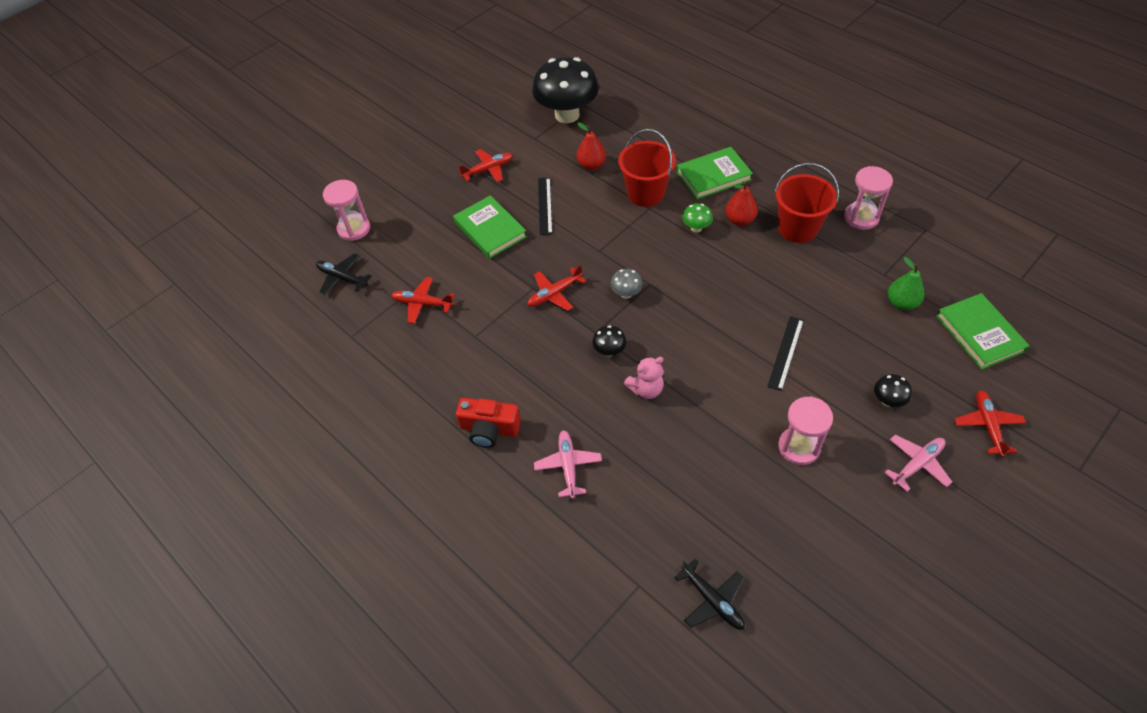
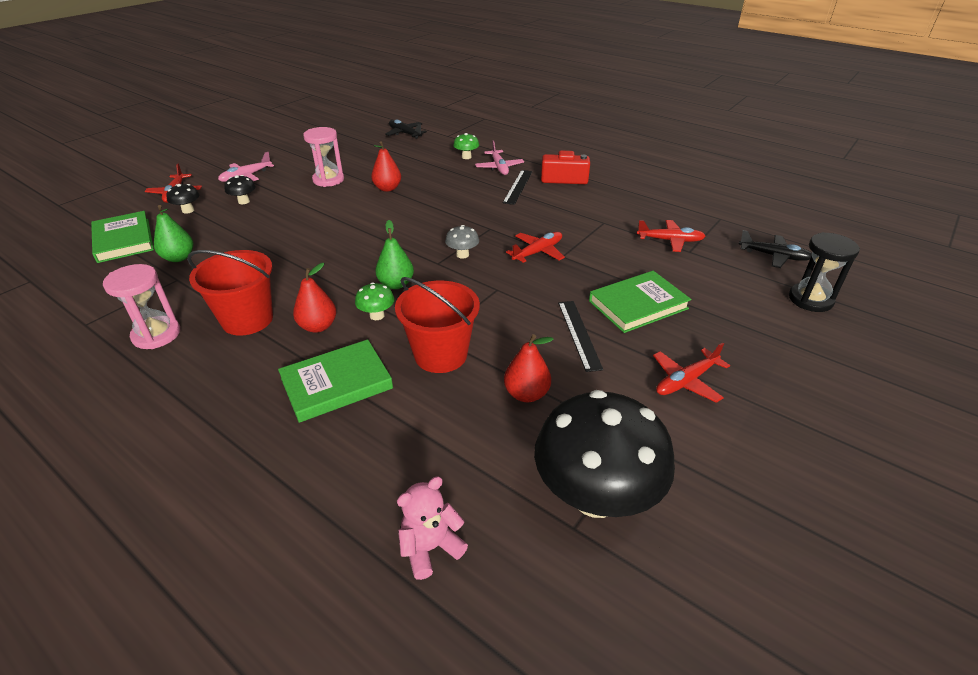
camera: 170 degrees right, 15 degrees down
(354, 229) = (810, 300): pink hourglass -> black hourglass
(490, 229) = (638, 305): green book -> green book turned 75 degrees counterclockwise
(609, 351) = (475, 218): black mushroom -> black mushroom (188, 210)
(611, 502) = (466, 157): none -> green mushroom
(646, 389) = (442, 200): pink teddy bear -> pink teddy bear (430, 548)
(685, 260) = (396, 284): none -> green pear
(716, 420) = (387, 188): none -> red pear
(786, 352) = (315, 223): black ruler -> black ruler (518, 187)

